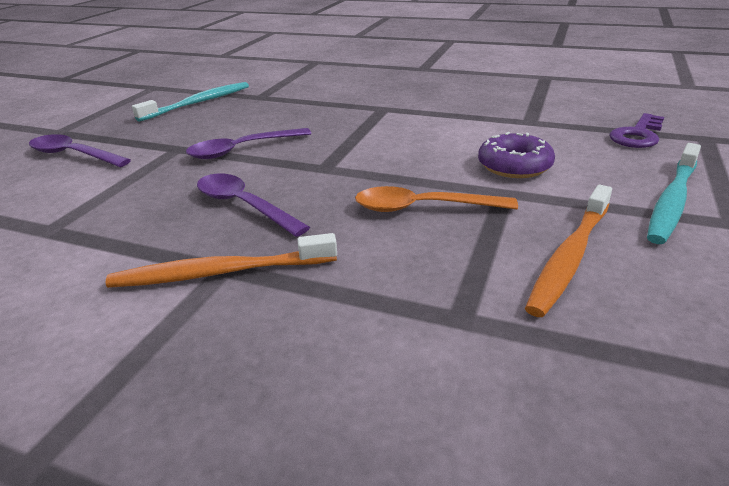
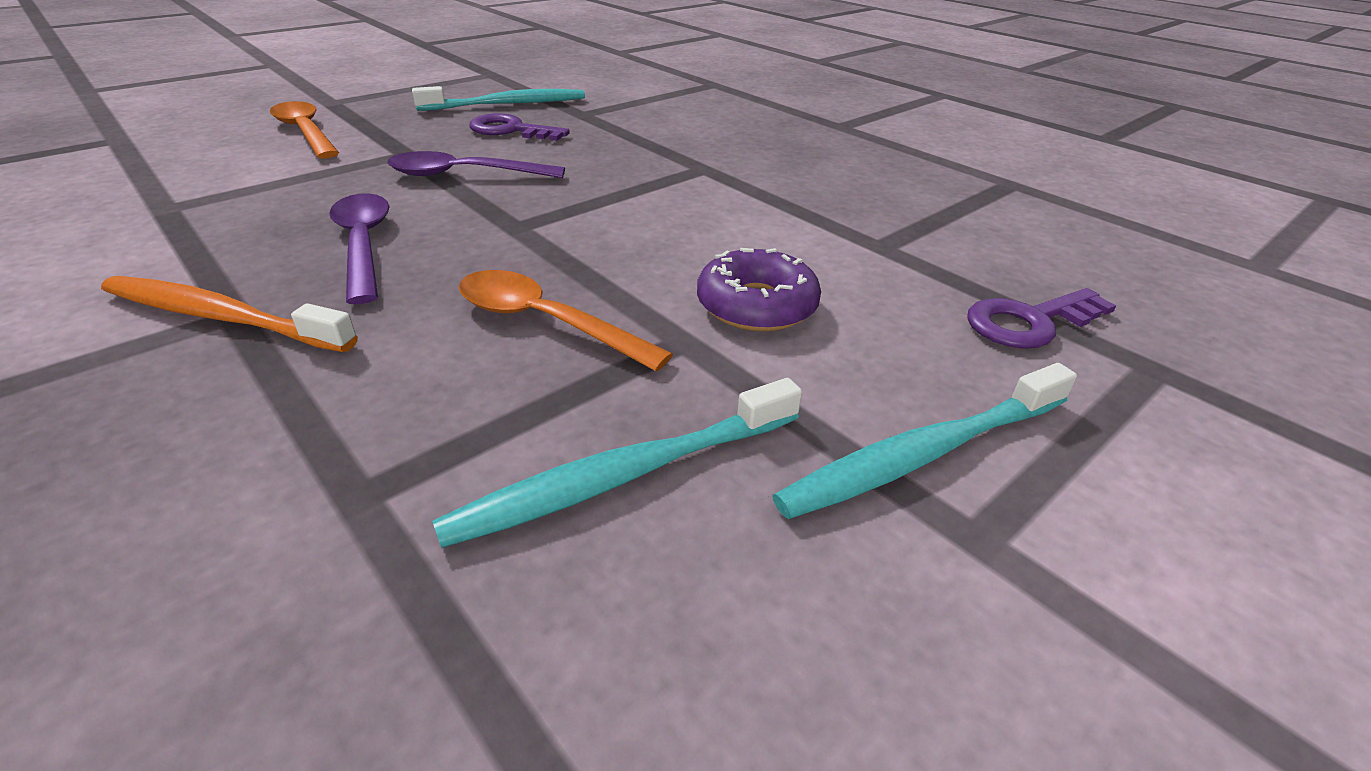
camera: 25 degrees right, 5 degrees up
(74, 155) = (305, 132): purple spoon -> orange spoon
(228, 117) = (511, 130): none -> purple key
(570, 257) = (624, 475): orange toothbrush -> turquoise toothbrush

